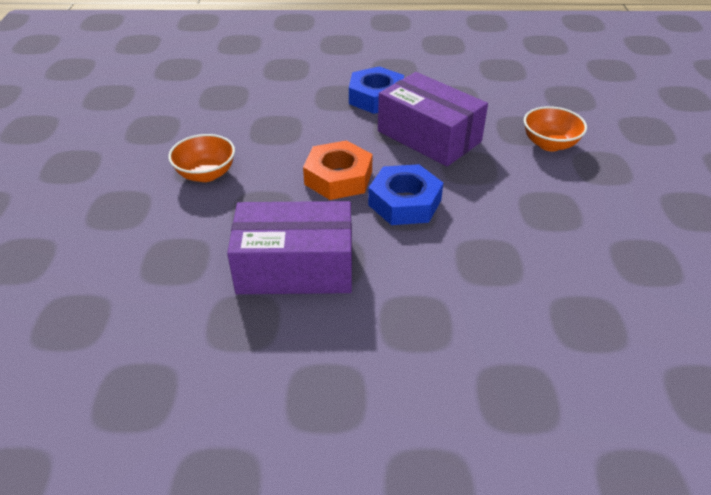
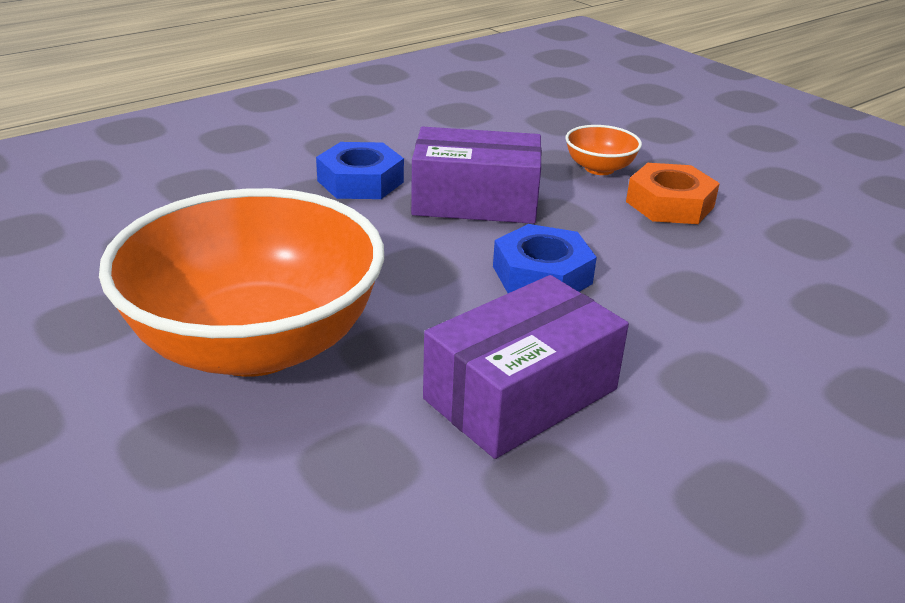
camera: 40 degrees left, 10 degrees down
(206, 174) = (255, 344): orange bowl -> orange bowl, size x2.44
(338, 178) = (435, 279): orange nut -> orange nut (669, 204)

